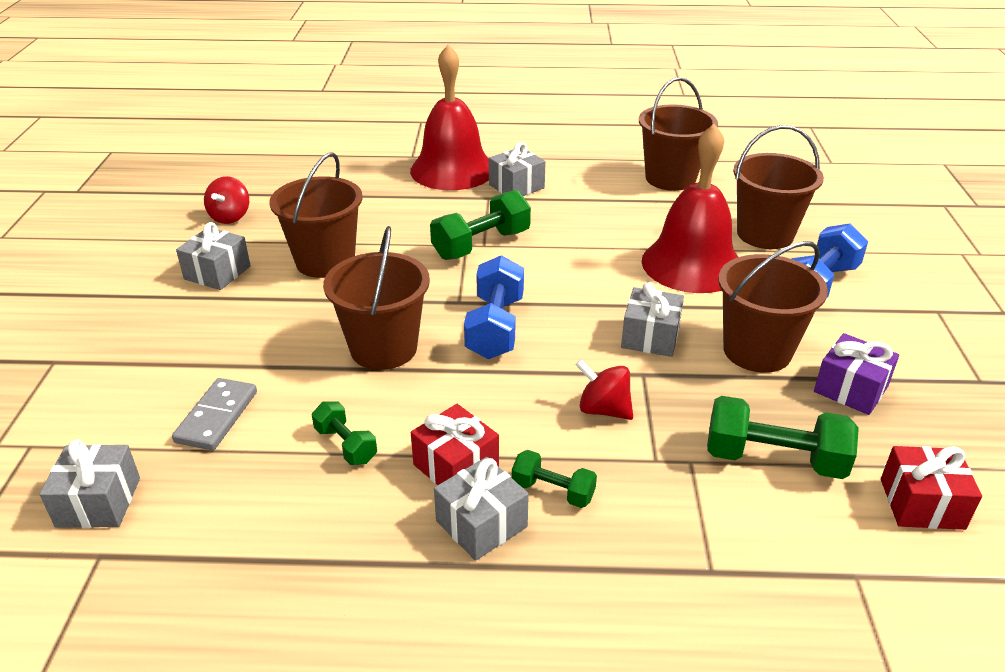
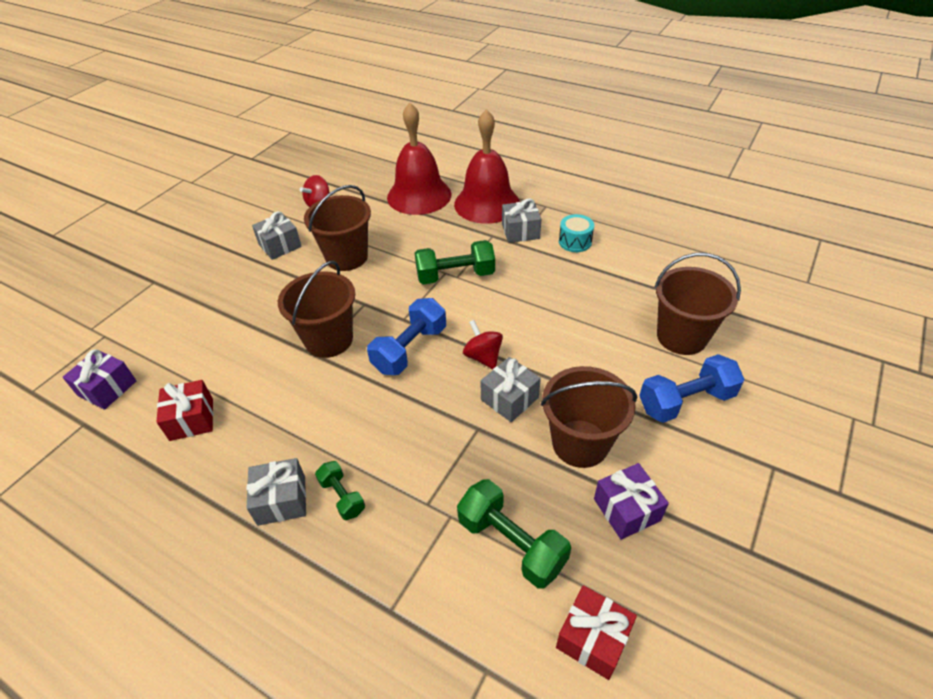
camera: 30 degrees right, 10 degrees up
(99, 502) = (107, 388): grey gift -> purple gift
(217, 417) = (202, 354): grey domino -> none
(346, 445) = (253, 405): green dumbbell -> none
(456, 466) = (301, 449): red gift -> red gift (191, 419)
(585, 182) = (575, 242): none -> turquoise drum
(603, 409) = (426, 446): red spinning top -> red spinning top (483, 357)
(670, 178) = (646, 258): brown bucket -> none
(692, 264) = (596, 345): red bell -> red bell (419, 195)

